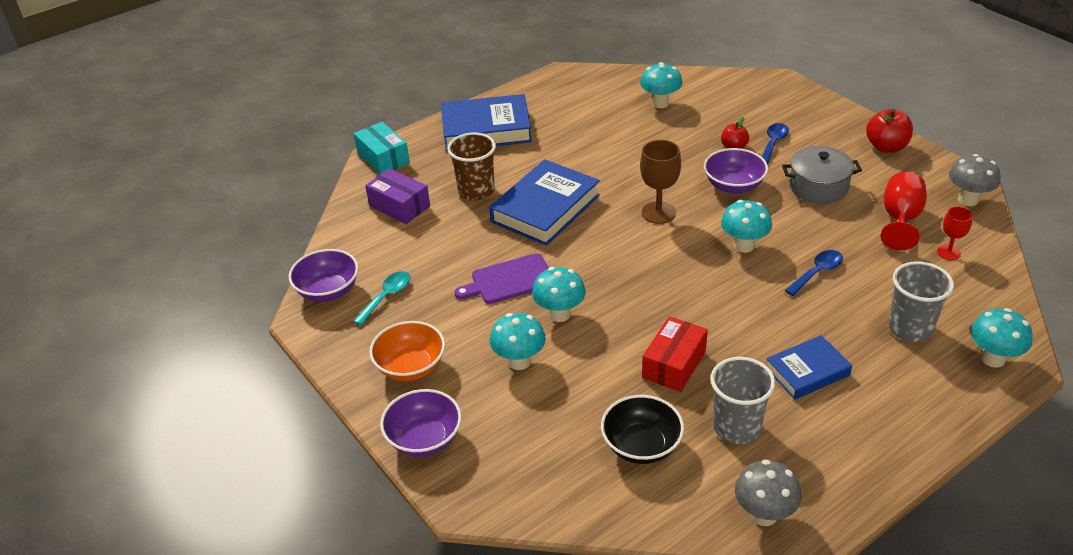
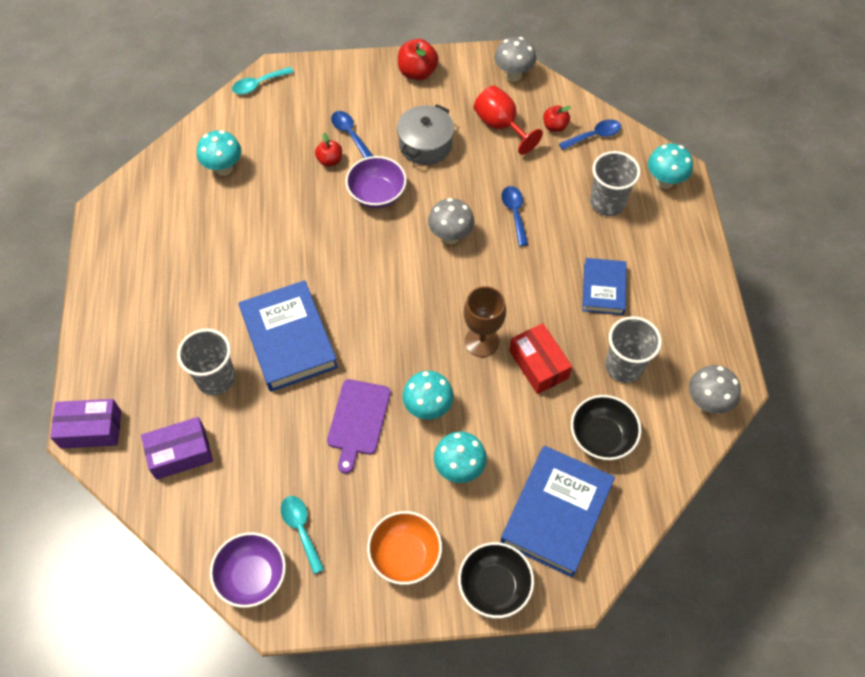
camera: 60 degrees left, 20 degrees up
(383, 158) = (91, 429): turquoise box -> purple box
(424, 439) = (494, 586): purple bowl -> black bowl
(476, 191) = (216, 378): brown cup -> grey cup
(486, 129) = (130, 318): blue book -> blue book (556, 513)
(658, 213) = (365, 264): brown goblet -> brown goblet (482, 341)
(744, 246) = (450, 236): turquoise mushroom -> grey mushroom
(757, 80) = (258, 84): none -> turquoise spoon
(948, 252) = (555, 126): red goblet -> red apple
(976, 283) = (594, 136): none -> blue spoon

